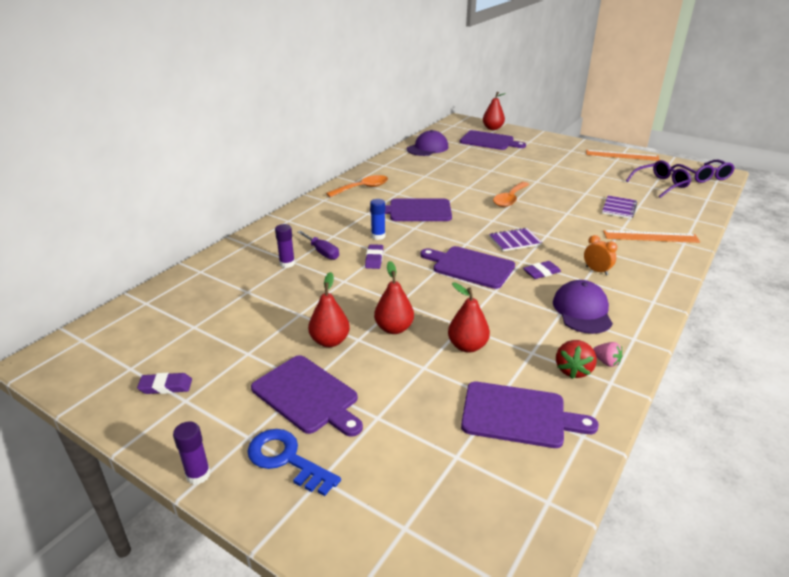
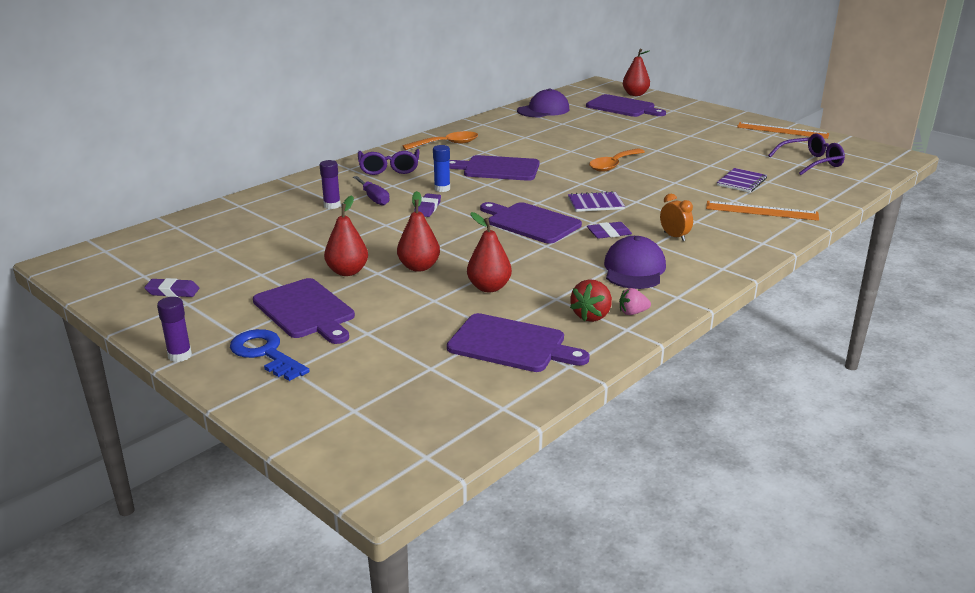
camera: 10 degrees right, 5 degrees down
(606, 362) = (632, 313): pink strawberry -> pink strawberry turned 120 degrees clockwise
(704, 176) = (874, 158): purple glasses -> purple glasses (389, 169)

